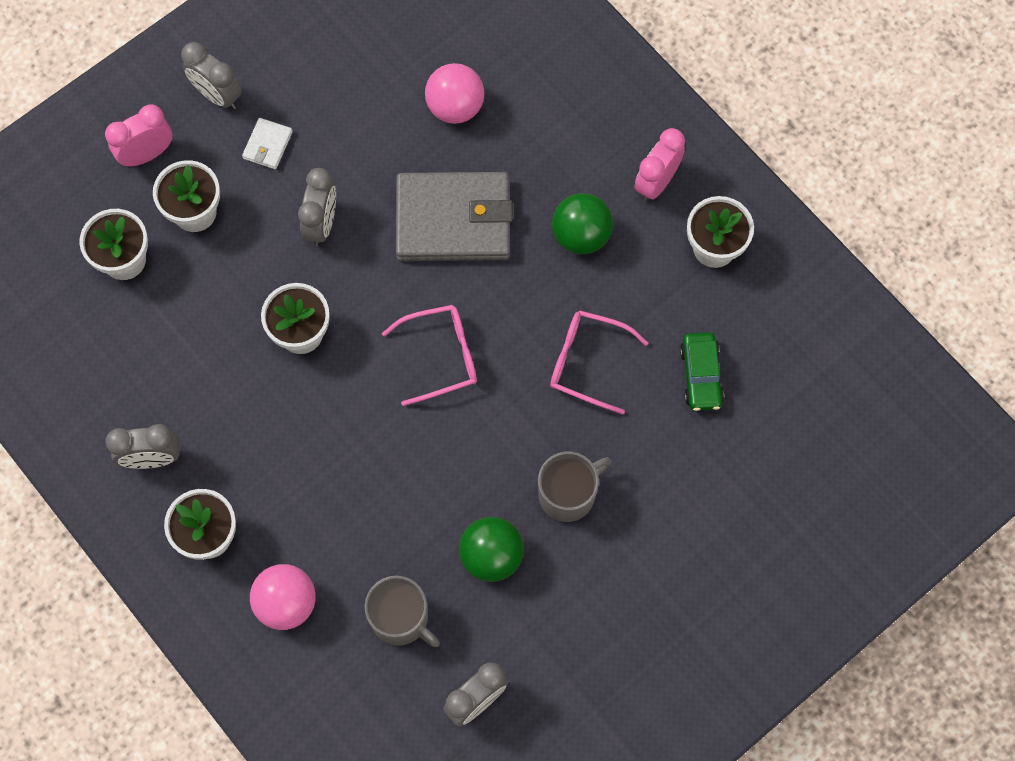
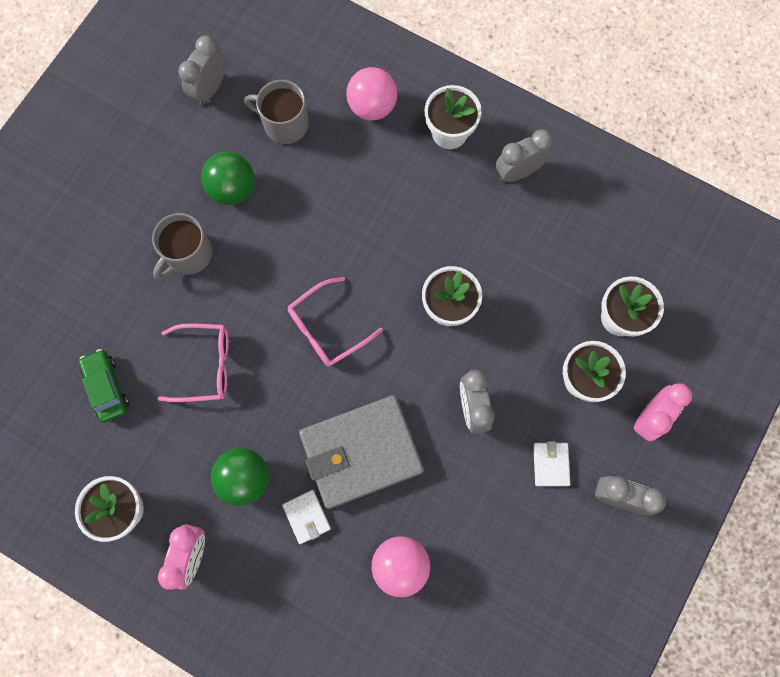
camera: 160 degrees right, 5 degrees up
(531, 179) = (307, 517): none -> white wallet

